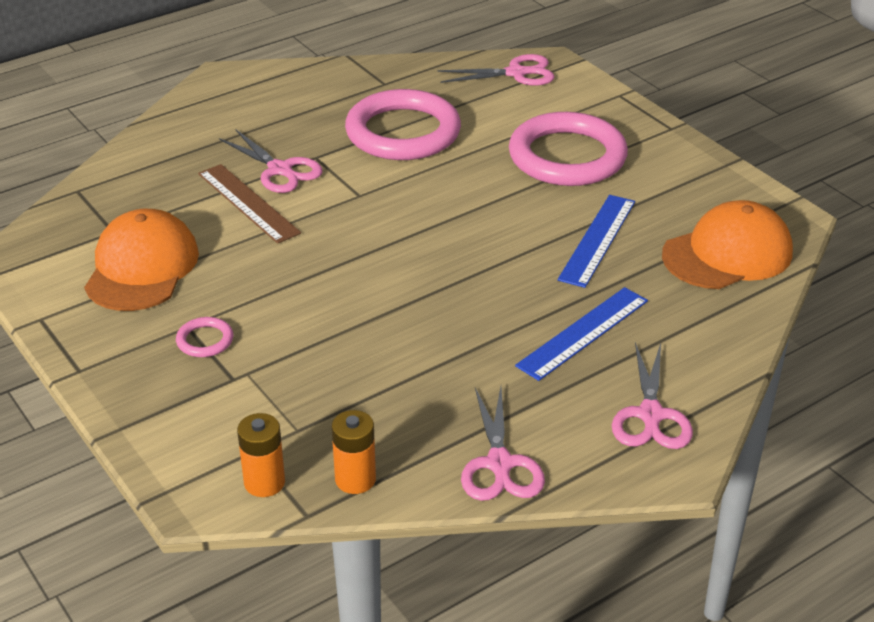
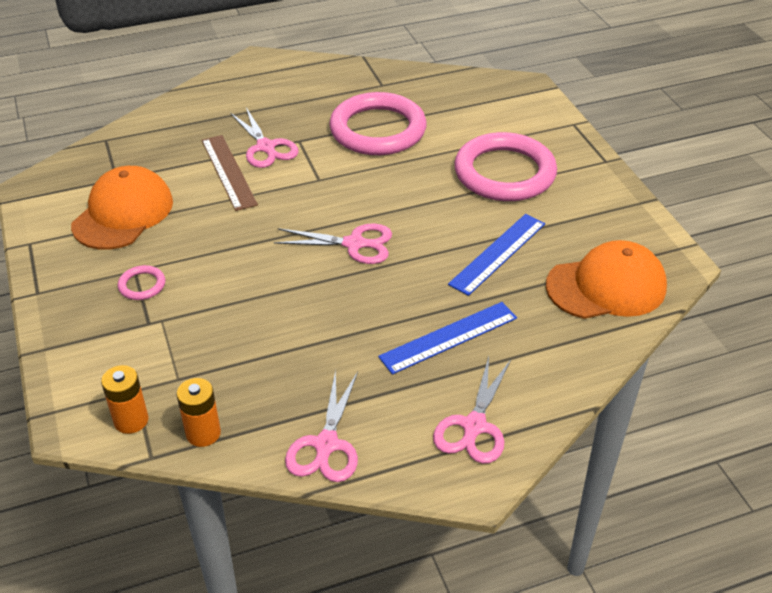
camera: 15 degrees right, 5 degrees up
(516, 73) = (494, 91): pink scissors -> pink scissors (355, 244)

